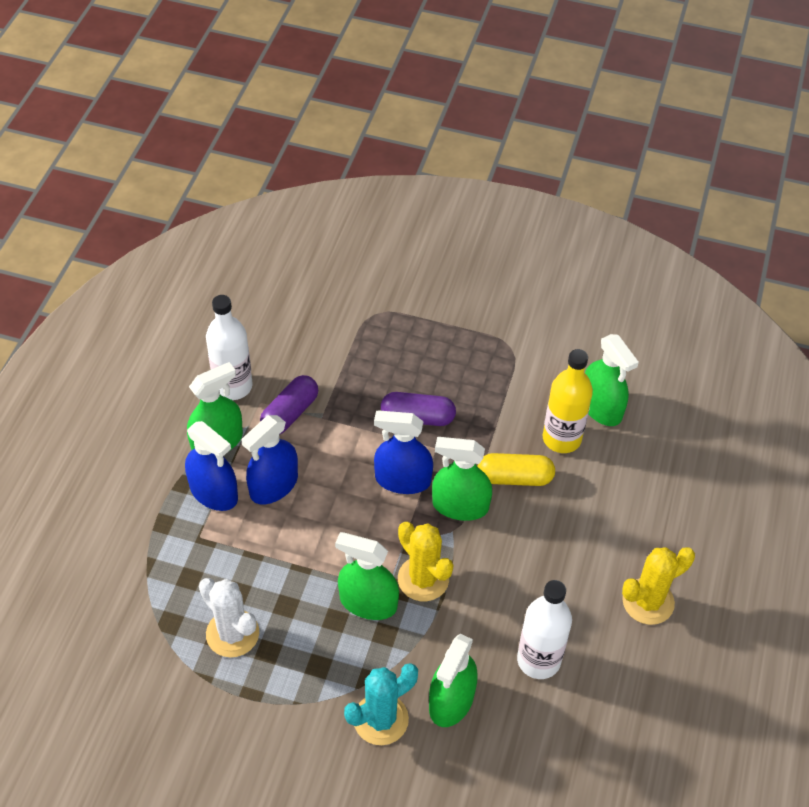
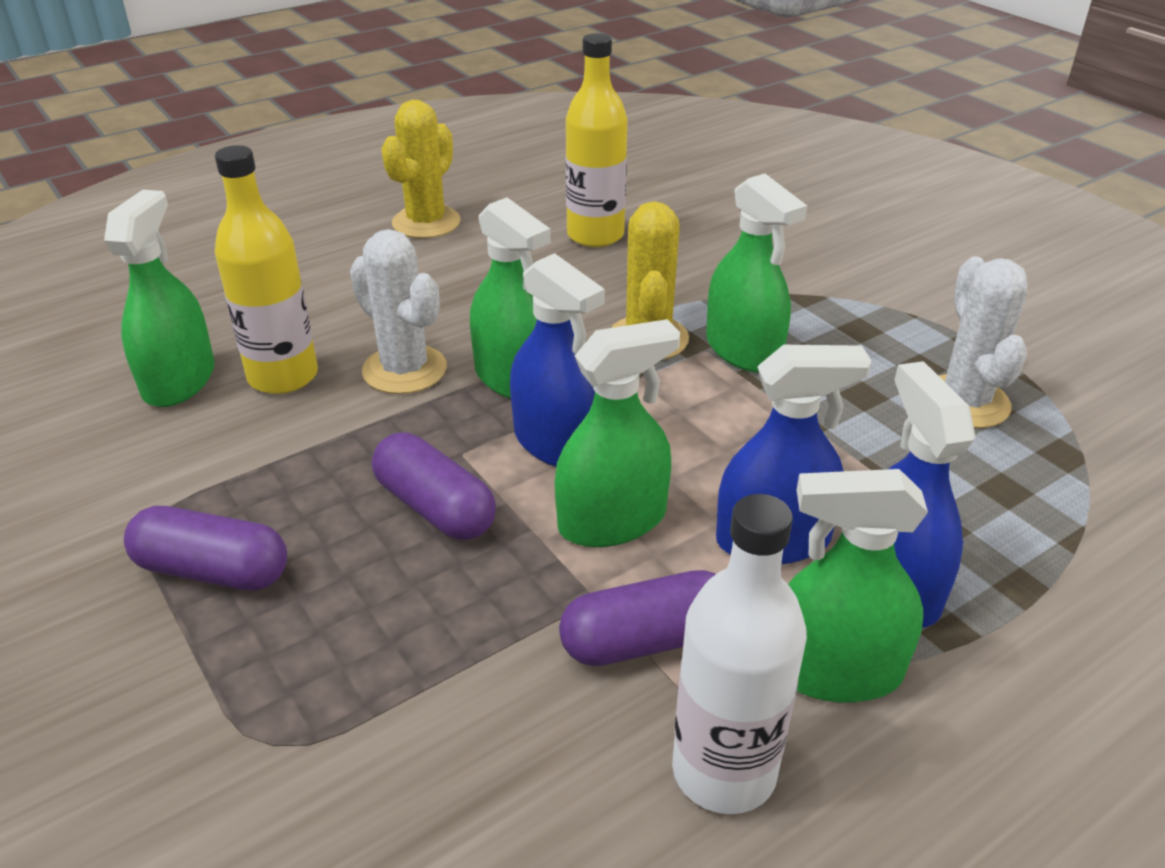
camera: 140 degrees left, 15 degrees down
(381, 719) = (817, 267): turquoise cactus -> none
(451, 700) = (723, 248): green spray bottle -> green spray bottle (612, 520)
(464, 346) = (213, 570): none -> purple capsule
(514, 478) = (404, 370): yellow capsule -> white cactus
(538, 660) = (595, 235): white bottle -> yellow bottle
(648, 601) = (426, 222): yellow cactus -> yellow cactus turned 75 degrees counterclockwise

